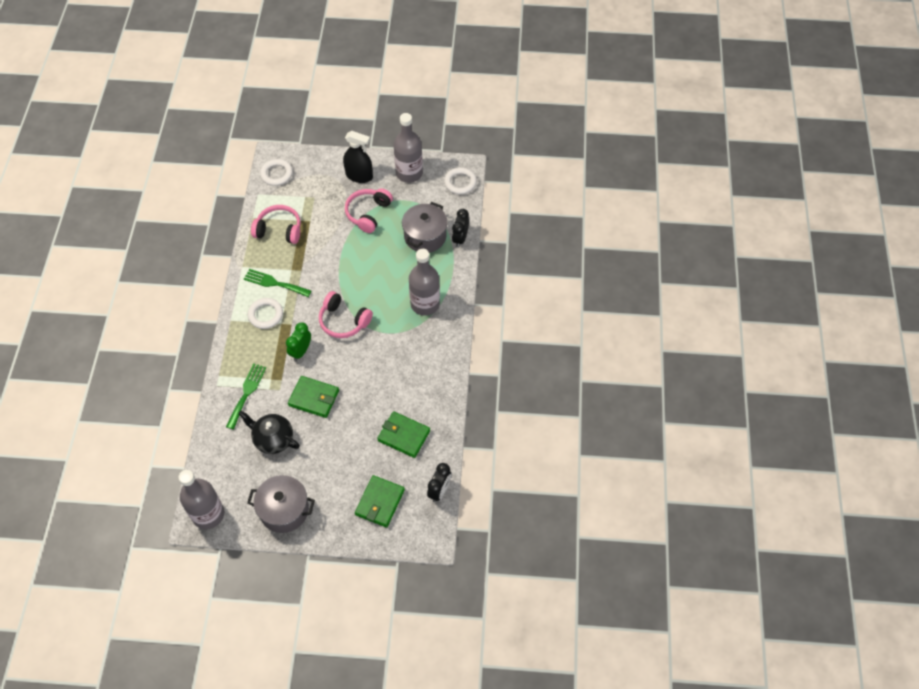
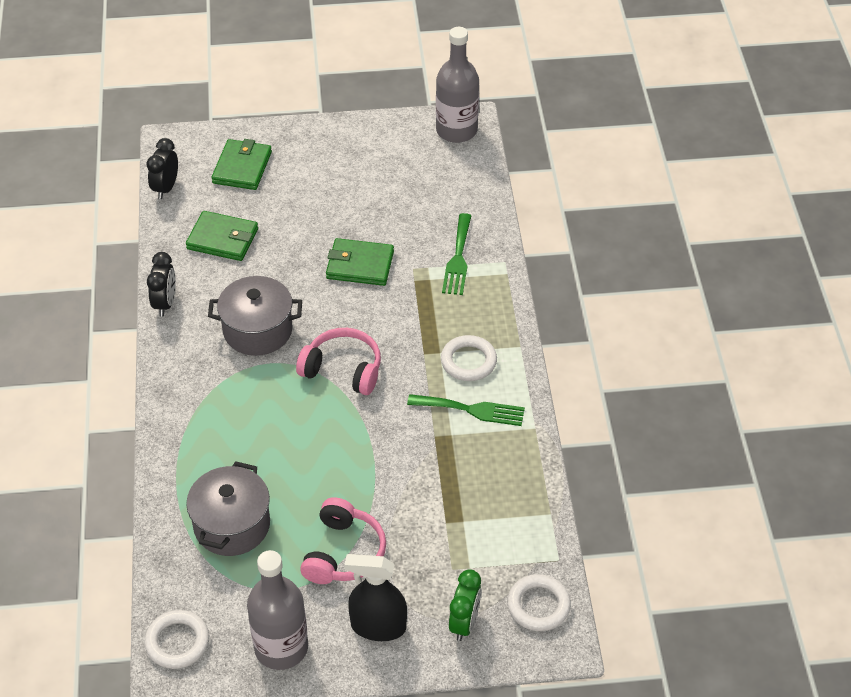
camera: 170 degrees right, 10 degrees down
(273, 439) = (402, 212): black teapot -> none
(279, 230) = (495, 498): pink headphones -> none
(284, 510) = (362, 145): grey pot -> grey pot (257, 330)
(301, 351) = (397, 320): green clock -> green clock (464, 623)
(425, 304) = (216, 412): grey bottle -> none
(460, 238) = (168, 530): black clock -> black clock (165, 303)

